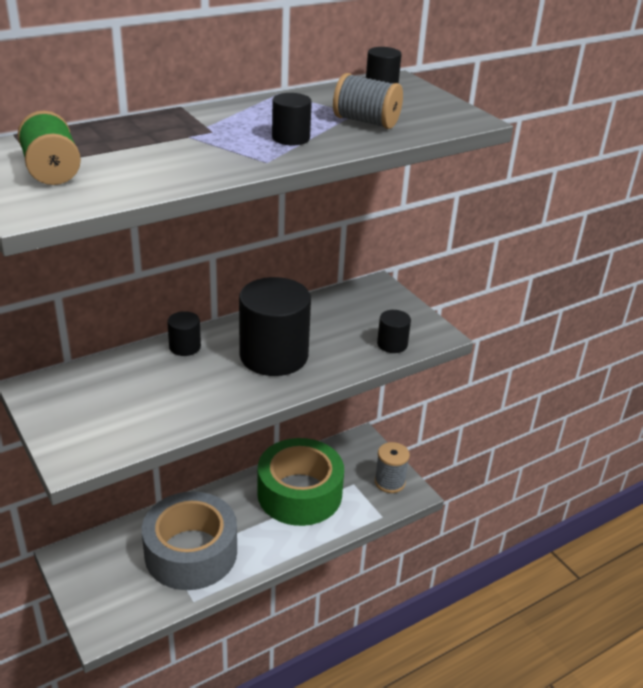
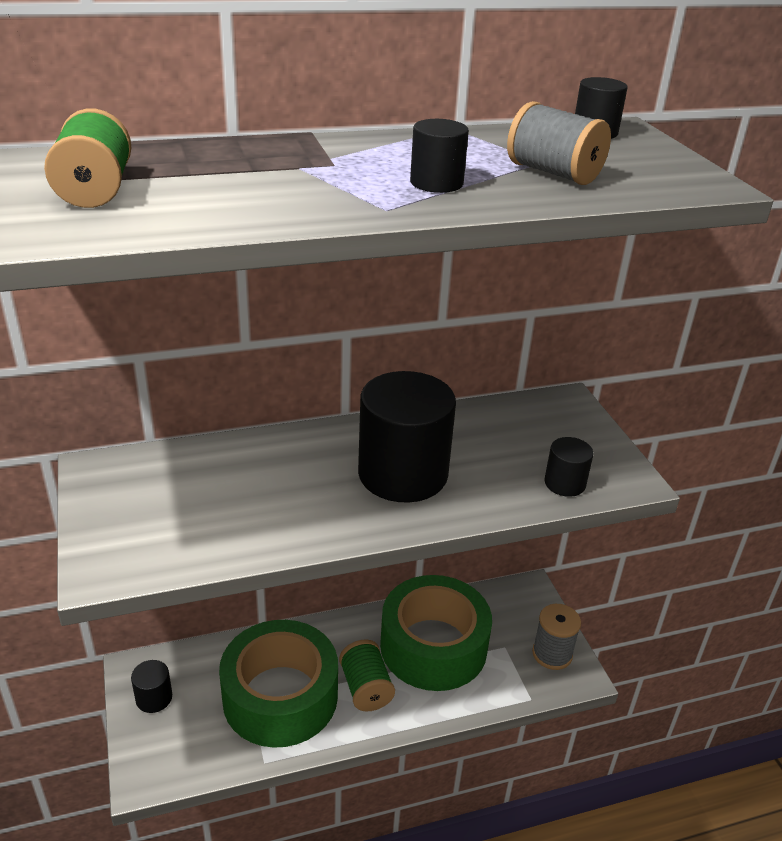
camera: 15 degrees right, 0 degrees up
(185, 347) = (295, 444): black cylinder -> black cylinder (154, 698)
(191, 552) = (280, 696): grey tape -> green tape
(256, 533) = (366, 688): none -> green spool

